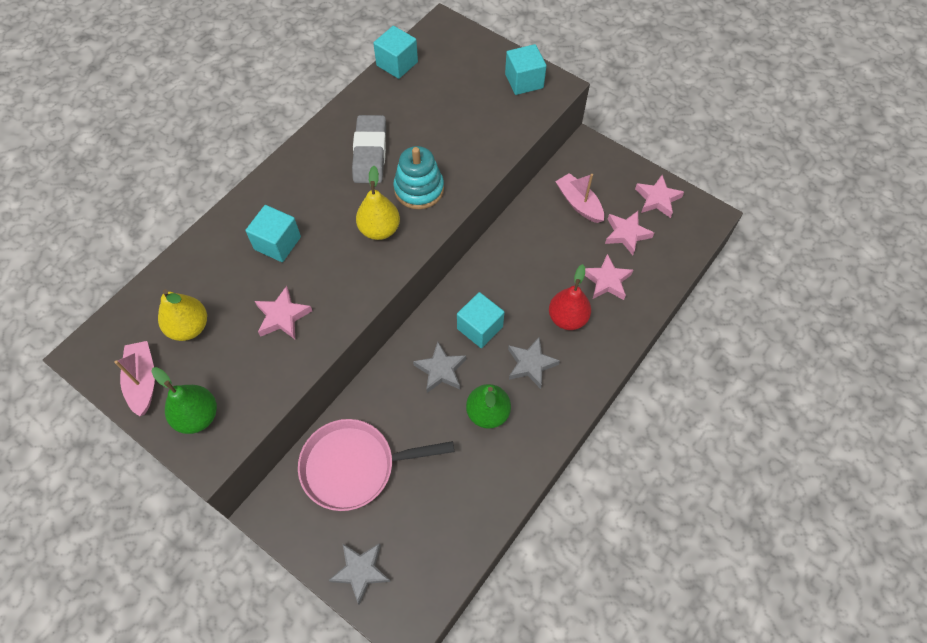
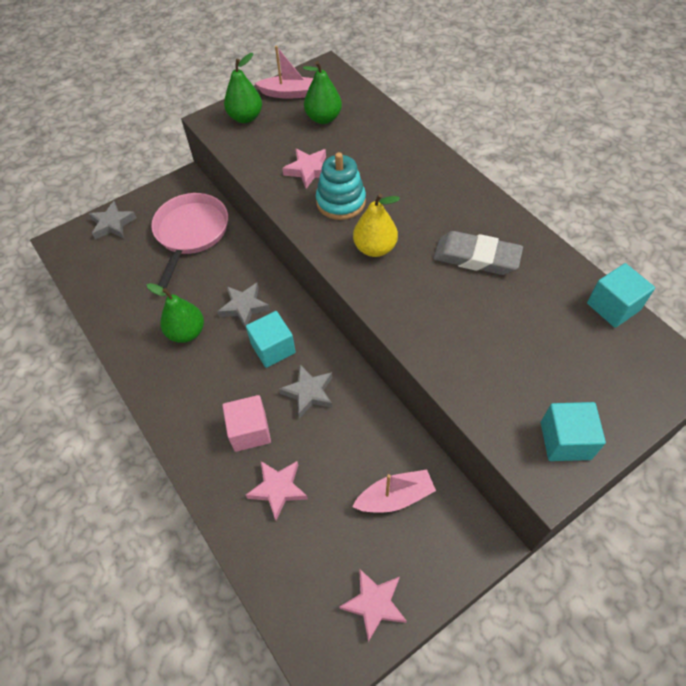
camera: 110 degrees right, 5 degrees down
(189, 327) = (323, 118): yellow pear -> green pear
(277, 243) = (385, 176): turquoise cube -> none
(419, 189) = (415, 289): turquoise stacking toy -> turquoise stacking toy (341, 202)
(530, 364) = (215, 381): grey star -> grey star (309, 393)
(567, 318) = (250, 431): red pear -> pink cube
(626, 234) = (333, 538): pink star -> none

